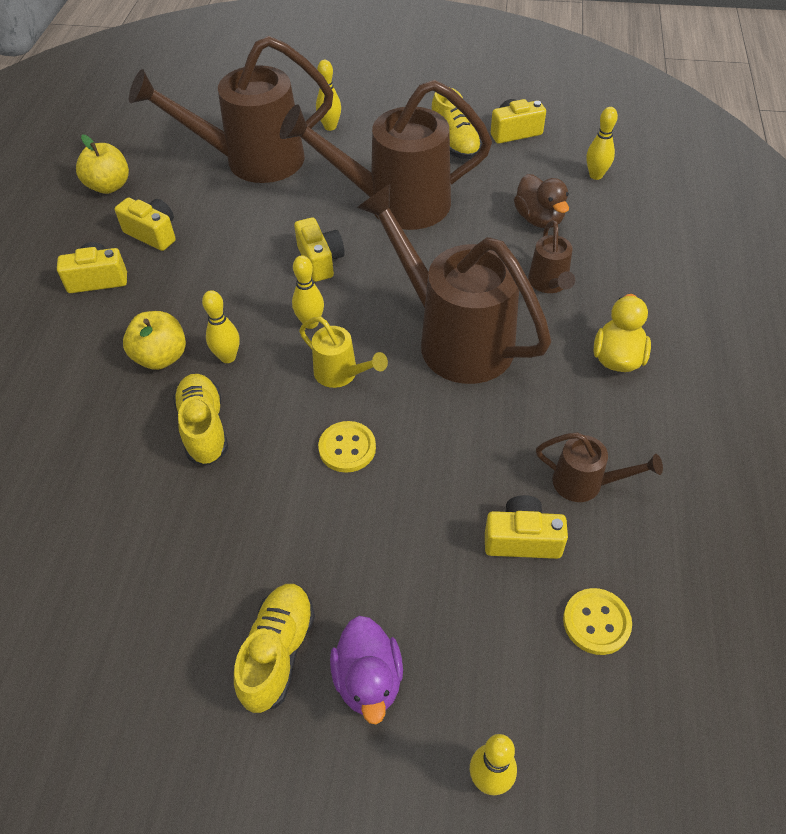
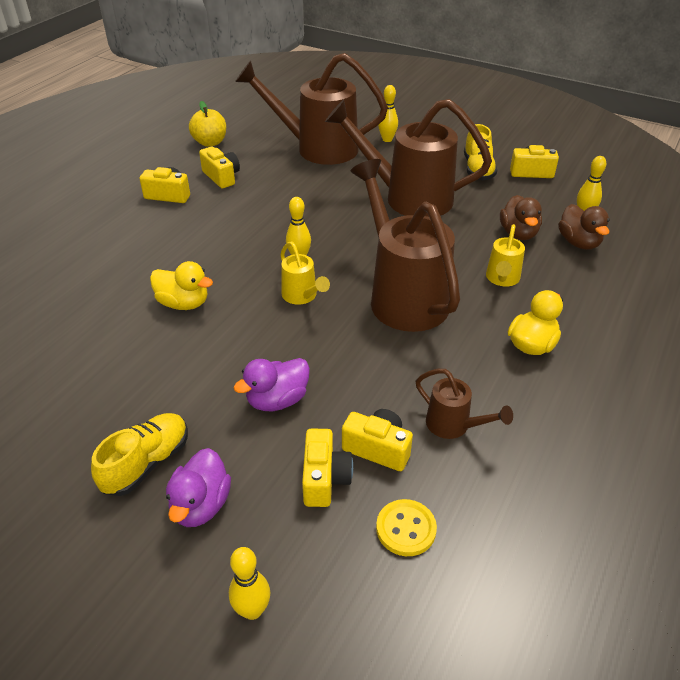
camera: 20 degrees right, 10 degrees down
(161, 357) = (181, 252): yellow apple -> none
(204, 428) = (184, 303): yellow shoe -> yellow duck
(228, 357) = (227, 264): yellow bowling pin -> none
(320, 260) = (330, 220): yellow camera -> yellow camera (325, 479)
(347, 448) = (278, 345): yellow button -> none
(384, 518) = (277, 400): none -> purple duck
(549, 284) = (502, 279): brown watering can -> yellow watering can
(606, 213) = (578, 243): none -> brown duck

